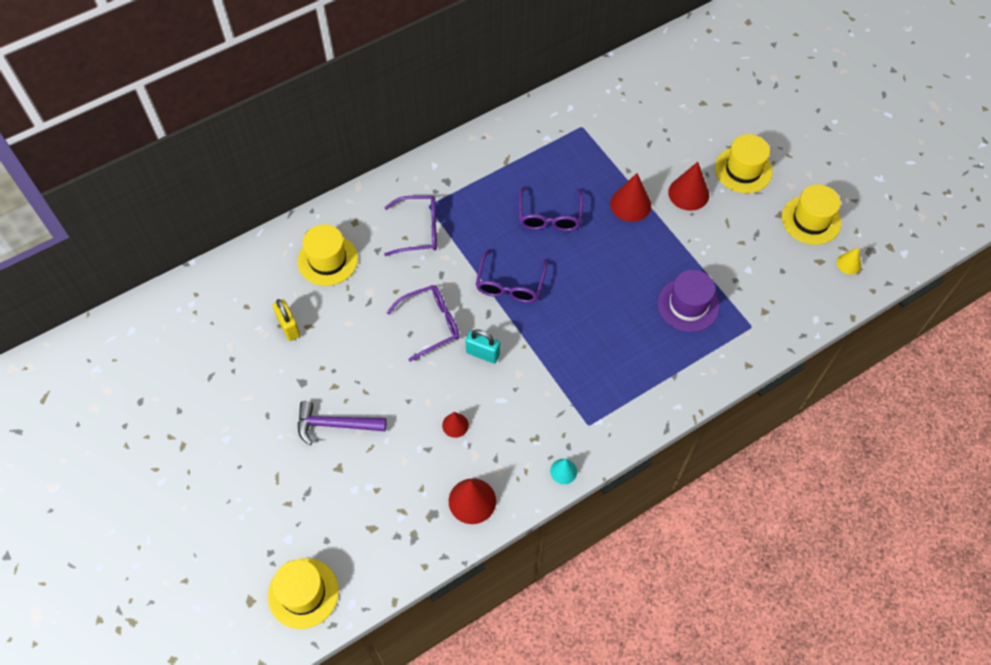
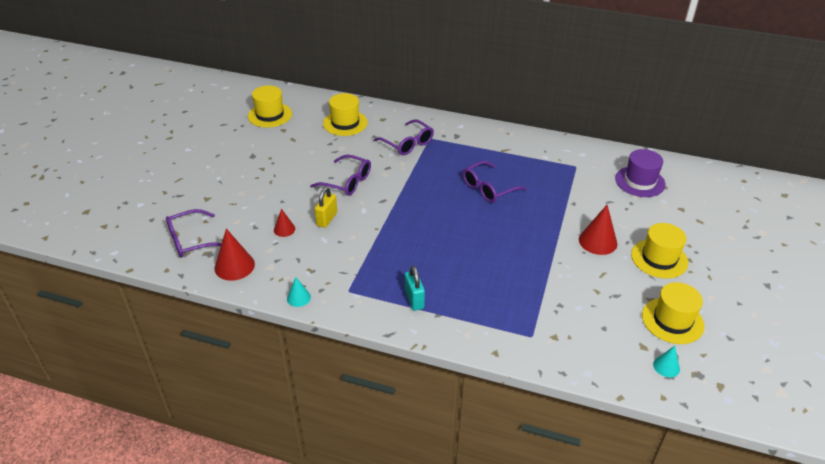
camera: 50 degrees right, 20 degrees down
(289, 327) = (284, 133): yellow padlock -> yellow padlock (327, 219)
(303, 593) = (107, 229): yellow hat -> yellow hat (270, 115)
(335, 425) = (236, 182): purple hammer -> none
(483, 353) = (350, 213): turquoise padlock -> turquoise padlock (414, 299)
(510, 284) = (416, 198): purple glasses -> purple glasses (191, 240)
(630, 204) = (548, 218): red cone -> none
(688, 305) = (506, 290): purple hat -> purple hat (640, 181)
(848, 263) = (666, 366): yellow cone -> turquoise cone

